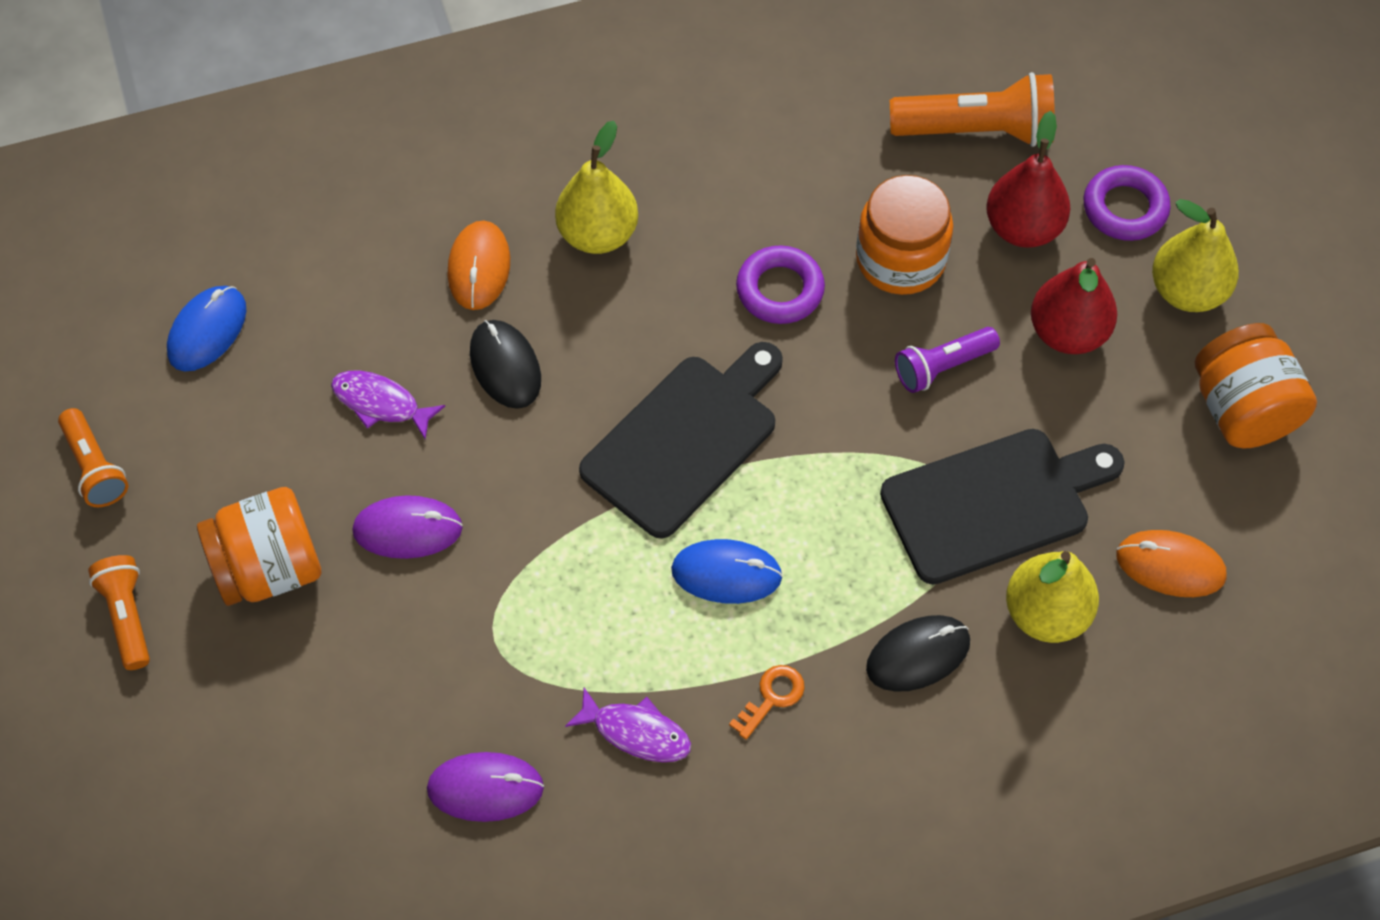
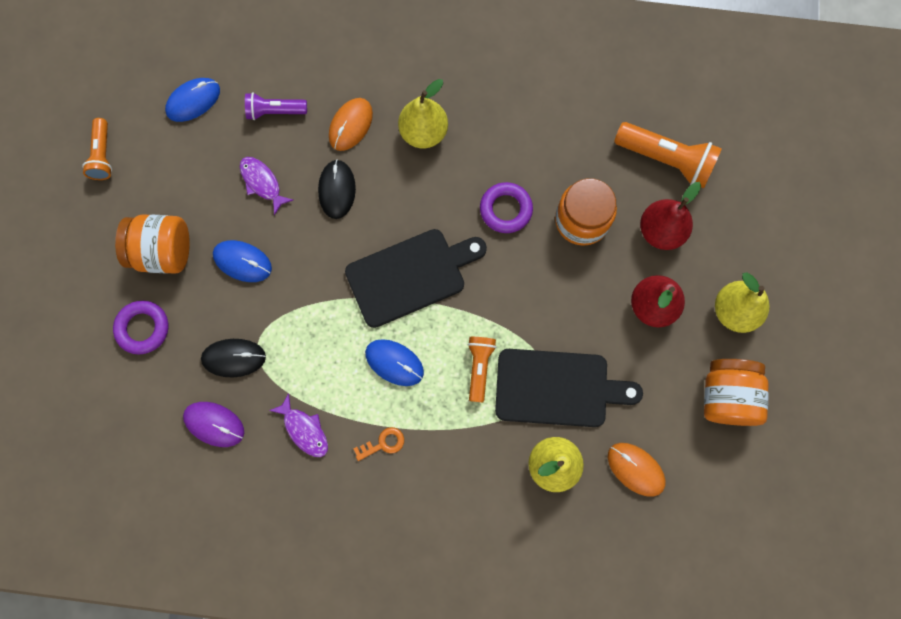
camera: 25 degrees right, 15 degrees up
(127, 616) = (82, 246): orange flashlight -> orange flashlight (479, 367)
(407, 529) = (242, 262): purple mouse -> blue mouse
(918, 655) = (472, 456): black mouse -> black mouse (234, 358)
(942, 367) = (571, 295): purple flashlight -> purple flashlight (275, 111)
(1125, 208) = (725, 244): purple ring -> purple ring (143, 328)

